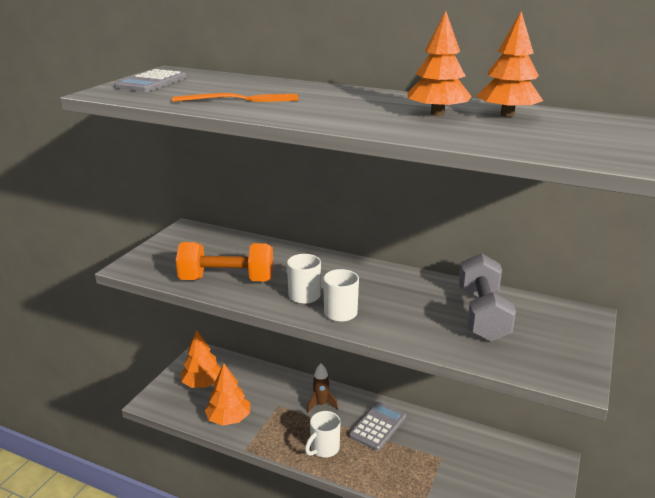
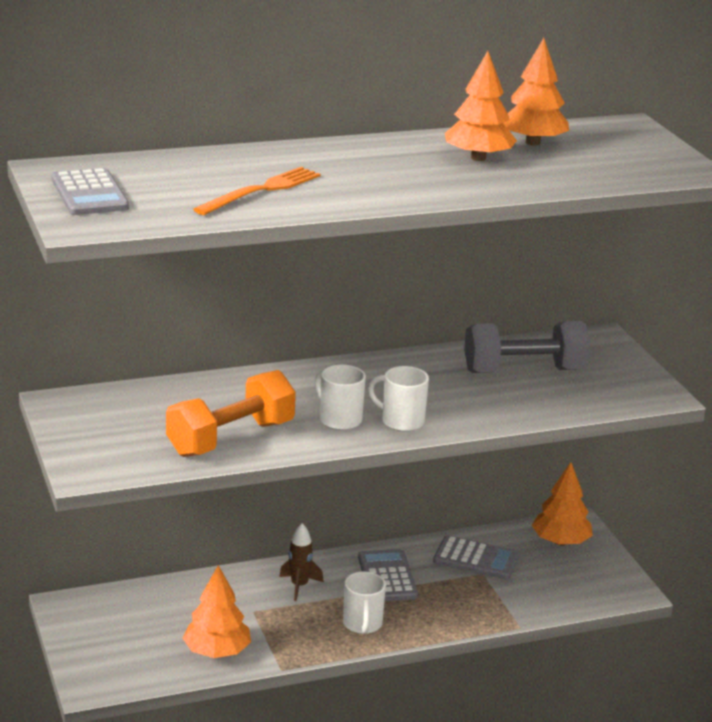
camera: 45 degrees left, 0 degrees up
(202, 383) = (124, 634): orange tree -> orange tree (560, 542)
(449, 445) = (476, 559): none -> grey calculator
(482, 315) = (524, 371): grey dumbbell -> grey dumbbell turned 60 degrees counterclockwise

